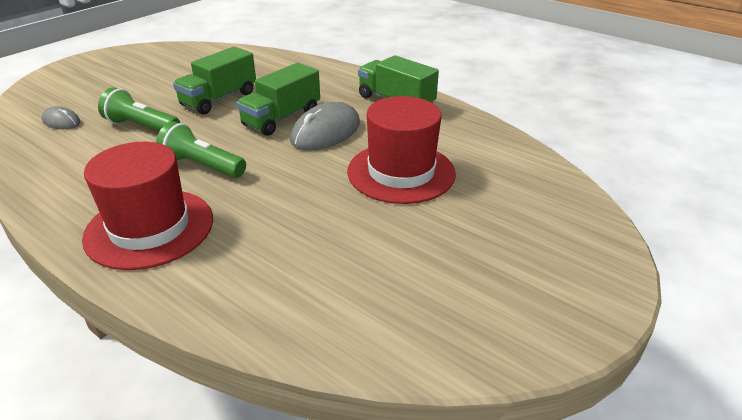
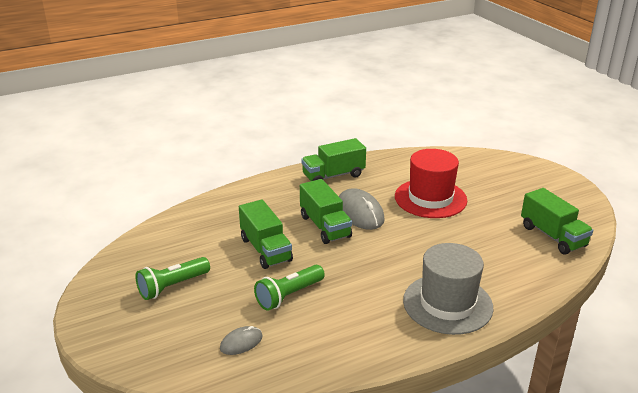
camera: 65 degrees left, 5 degrees down
(150, 228) = (447, 304): red hat -> grey hat
(202, 166) = (376, 272): green flashlight -> green flashlight (172, 286)
(380, 307) = (552, 236): none -> green truck

